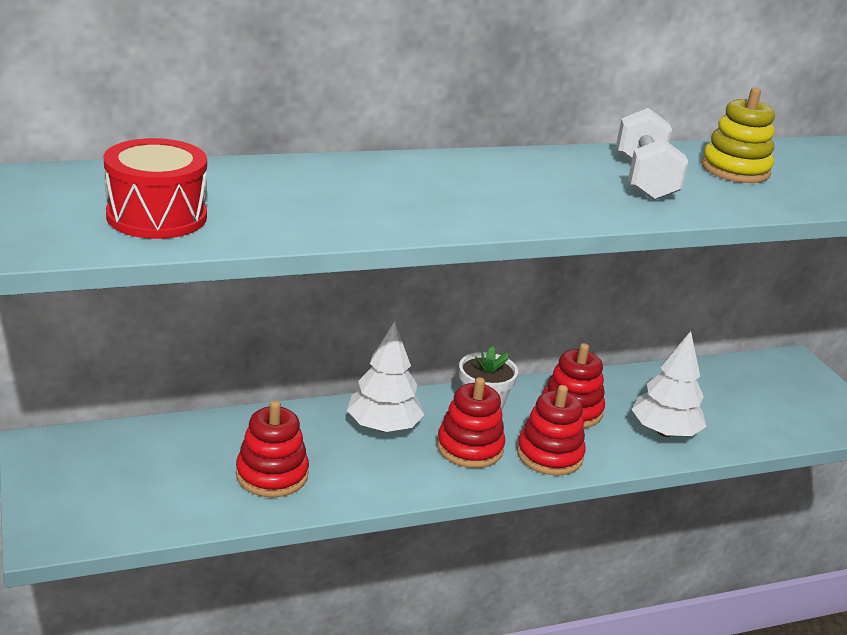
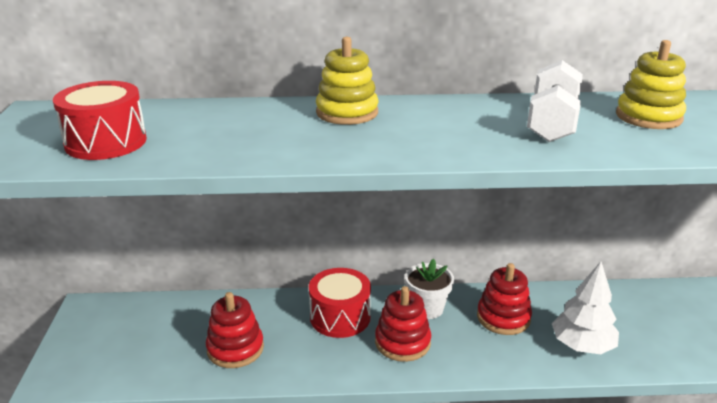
camera: 20 degrees right, 0 degrees up
(383, 427) = (340, 317): white tree -> red drum
(417, 171) = (347, 112): none -> yellow stacking toy
(549, 455) = (469, 356): red stacking toy -> none

